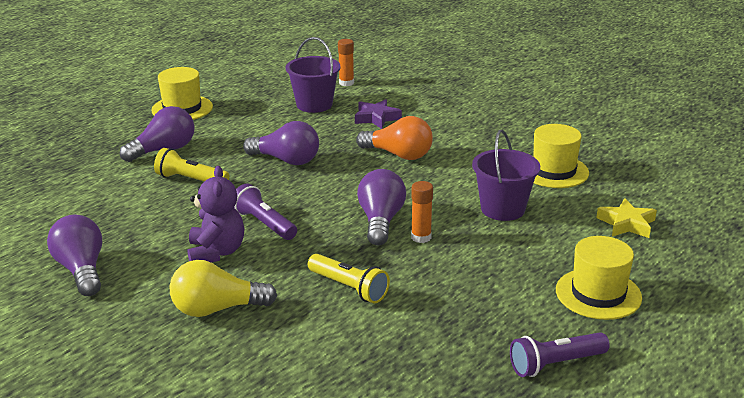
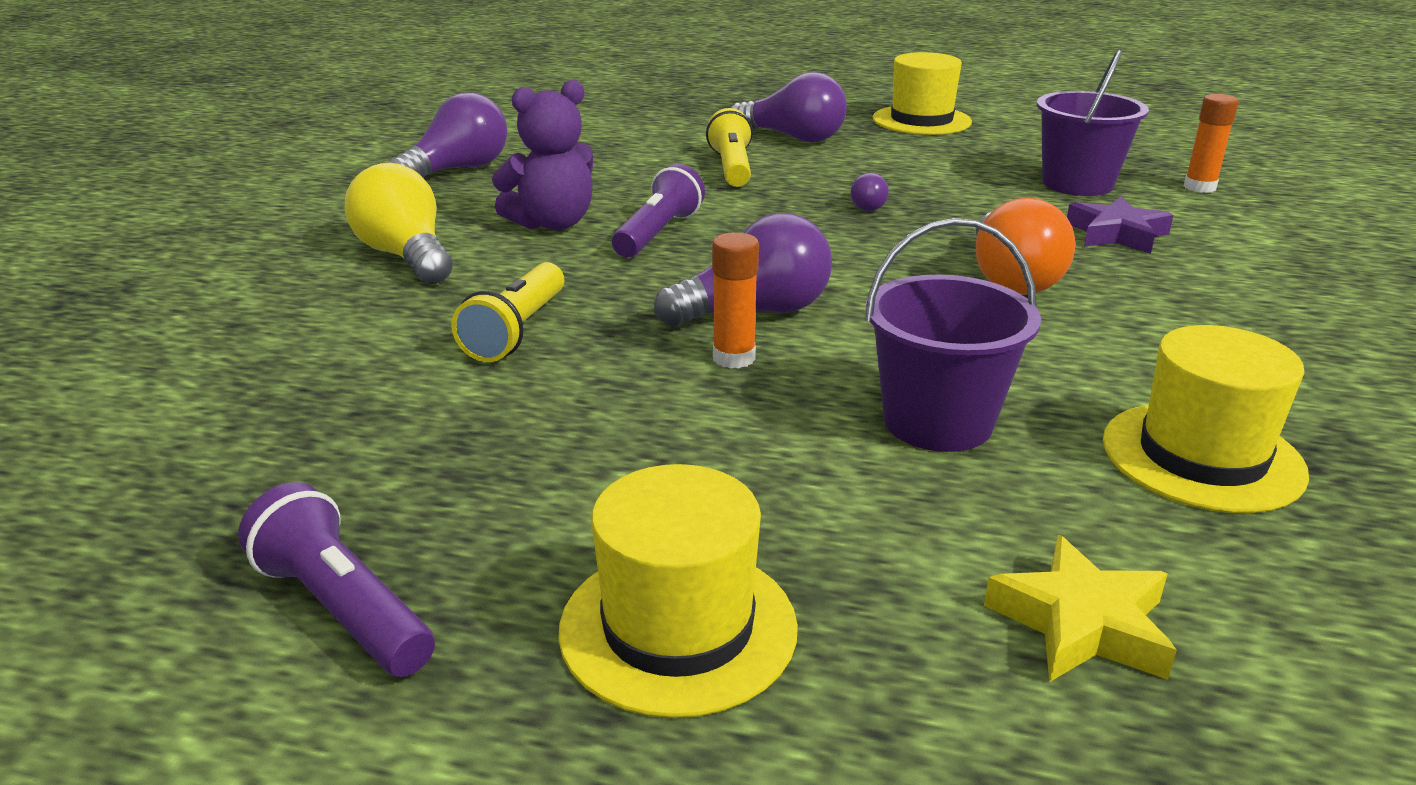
camera: 65 degrees right, 0 degrees up
(286, 160) = (866, 206): purple light bulb -> purple light bulb, size x0.47

